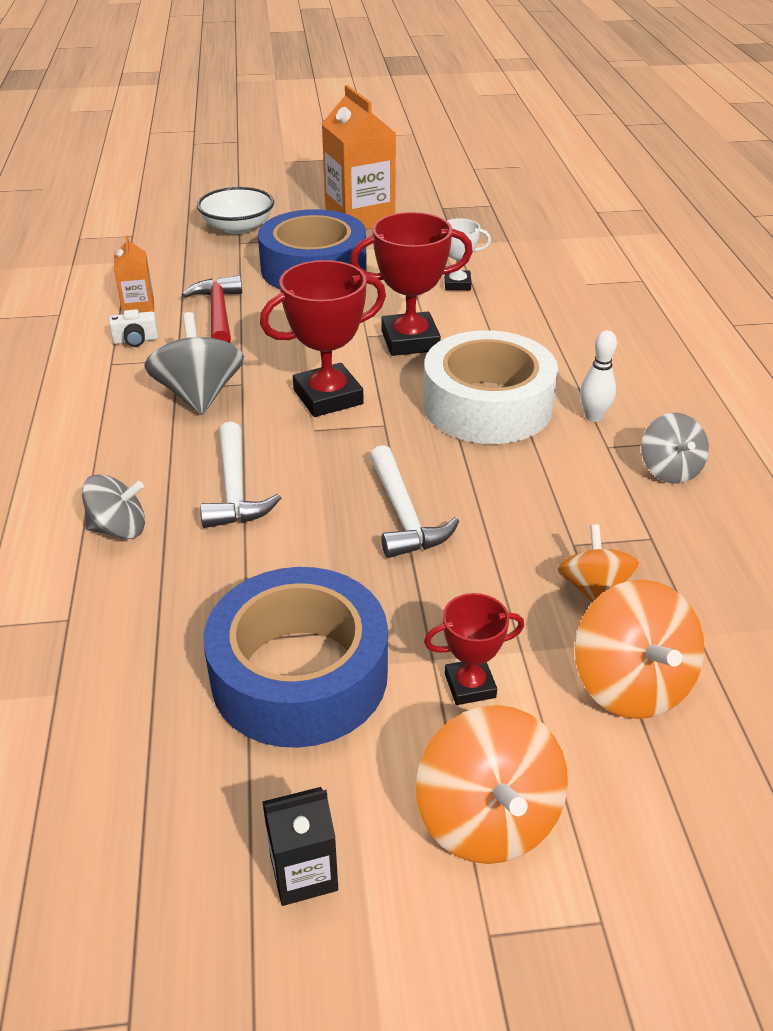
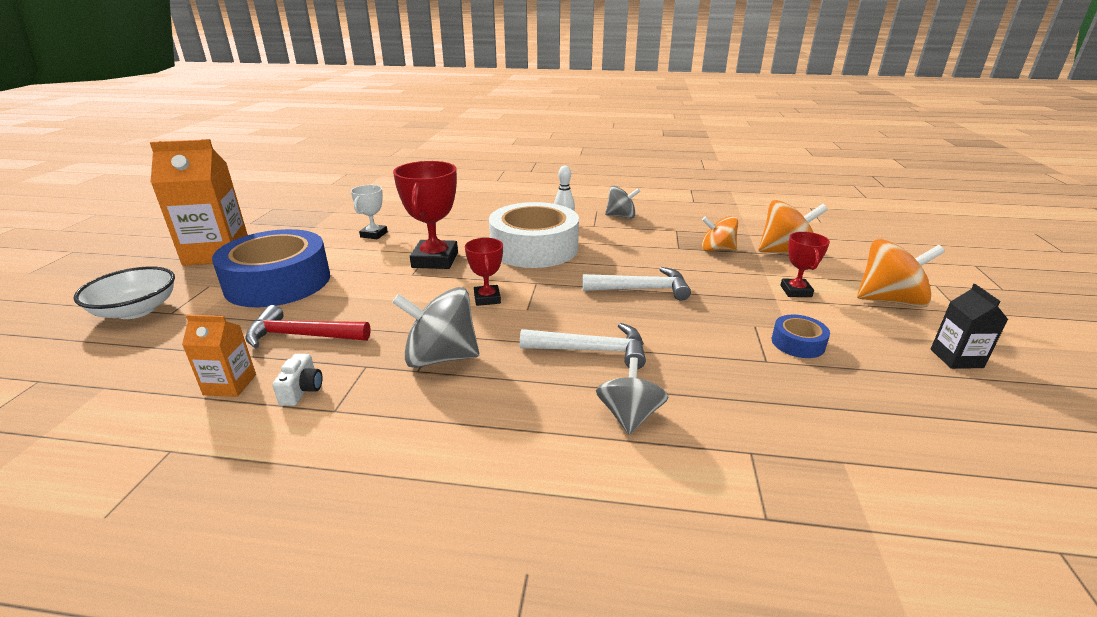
camera: 75 degrees left, 10 degrees down
(299, 674) = (798, 343): blue tape -> blue tape, size x0.43
(328, 397) = (487, 298): red trophy -> red trophy, size x0.56

